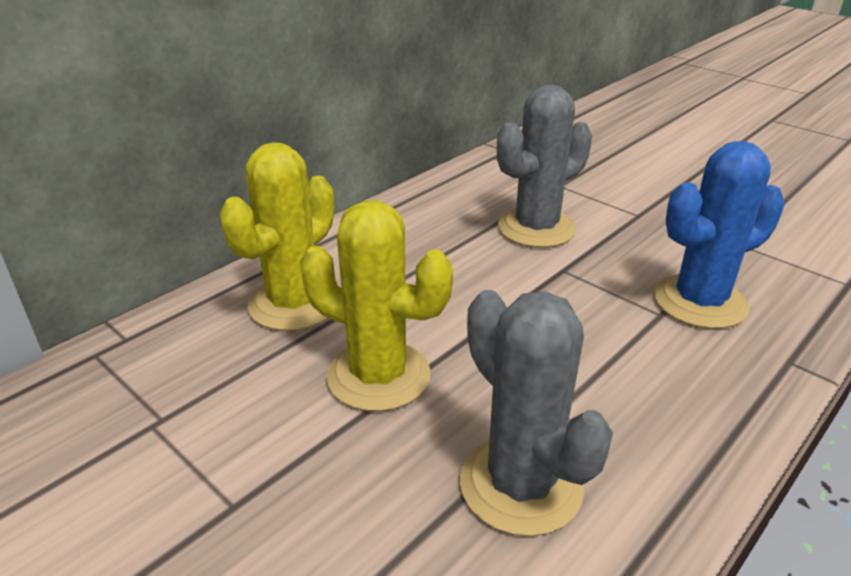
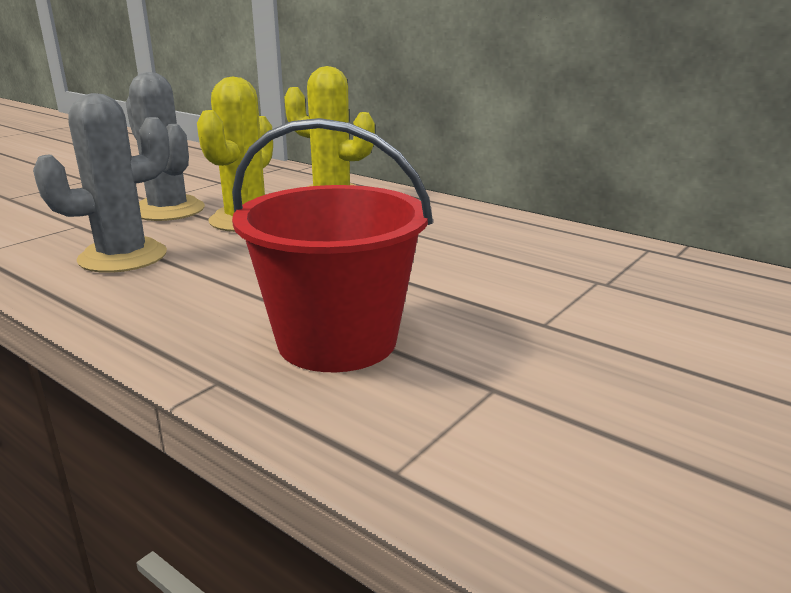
camera: 85 degrees right, 10 degrees down
(536, 228) = (477, 267): grey cactus -> grey cactus (168, 210)
(700, 302) = (337, 341): blue cactus -> red bucket

